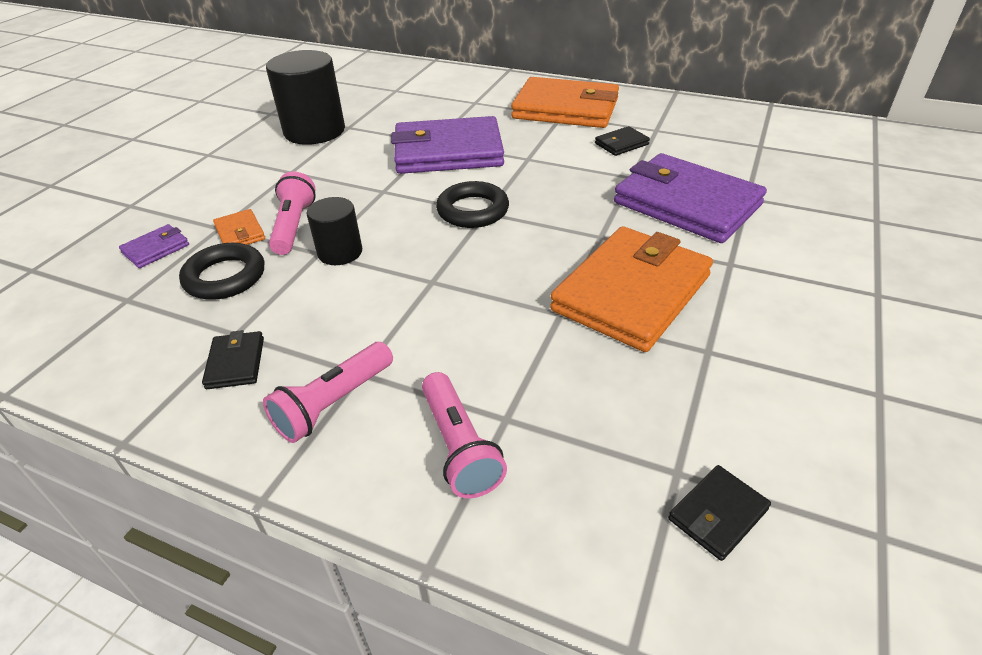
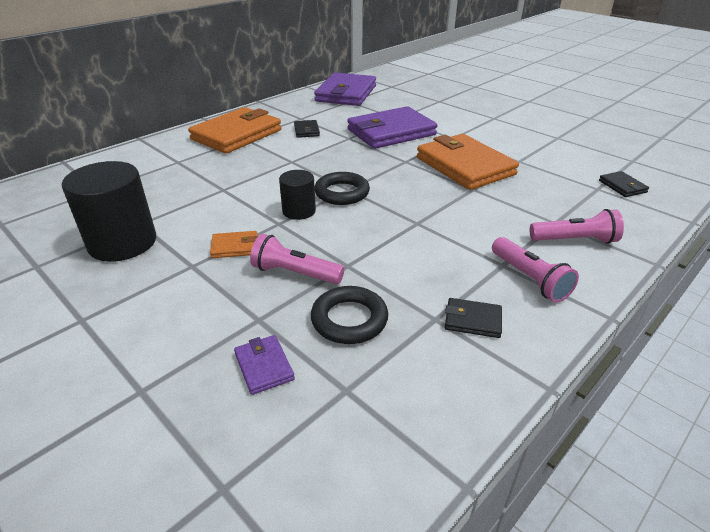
camera: 70 degrees left, 5 degrees down
(240, 233) = (280, 306): orange wallet -> orange wallet (235, 247)
(340, 252) = (354, 255): black cylinder -> black cylinder (299, 211)
(448, 152) = (247, 186): purple wallet -> purple wallet (346, 93)

